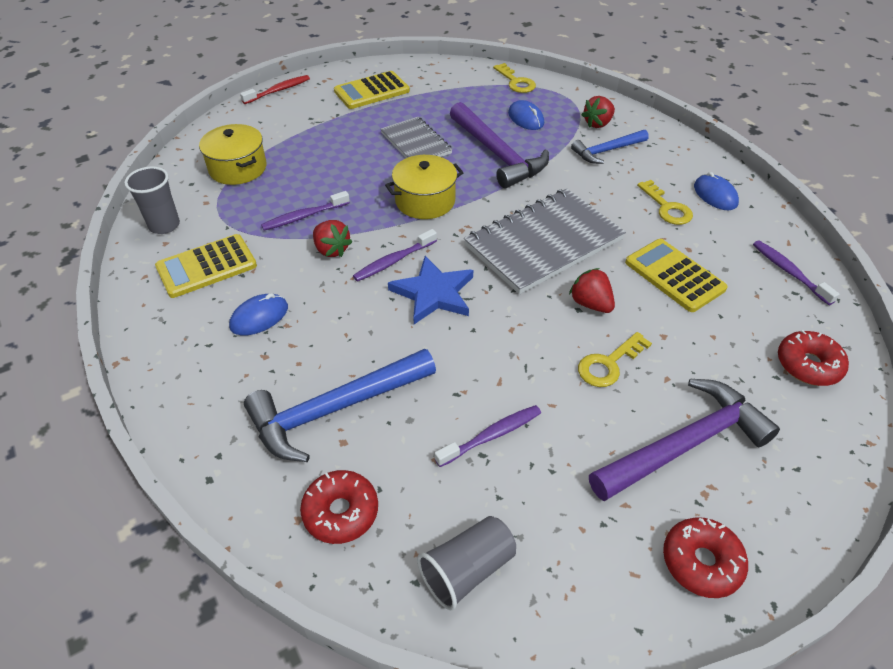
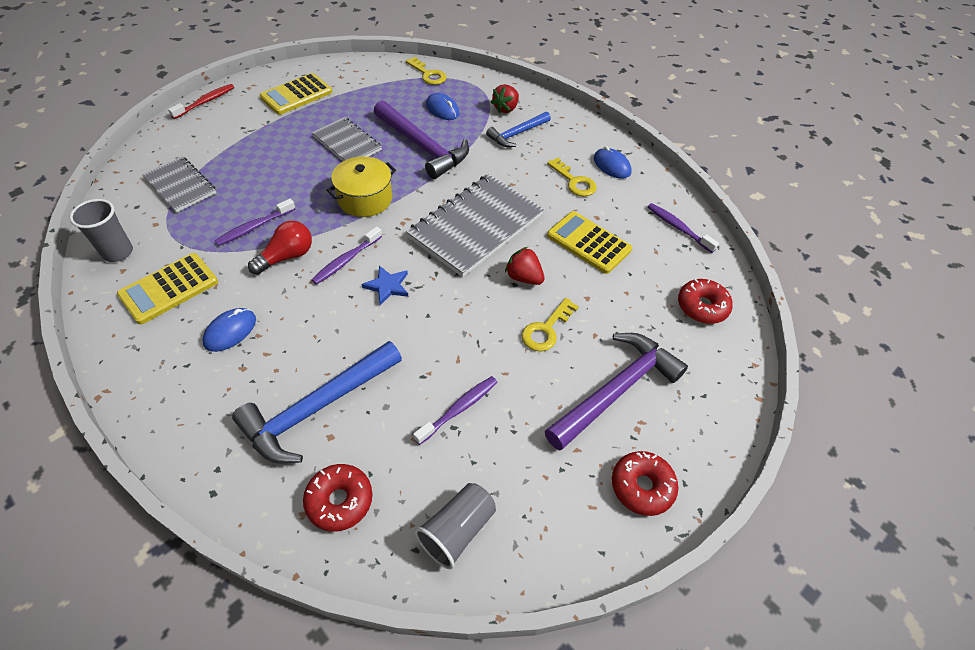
camera: 15 degrees left, 5 degrees up
(238, 168) = (180, 186): yellow pot -> grey notebook
(331, 250) = (287, 257): red strawberry -> red light bulb
(434, 293) = (387, 286): blue star -> blue star, size x0.61

